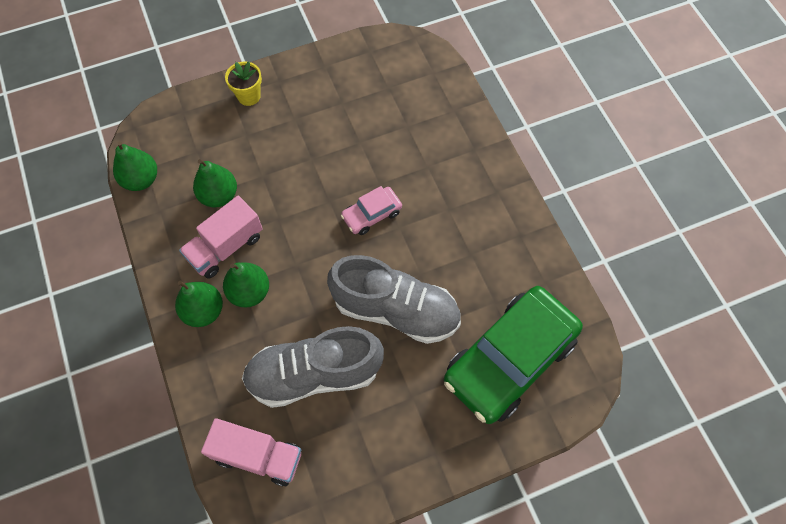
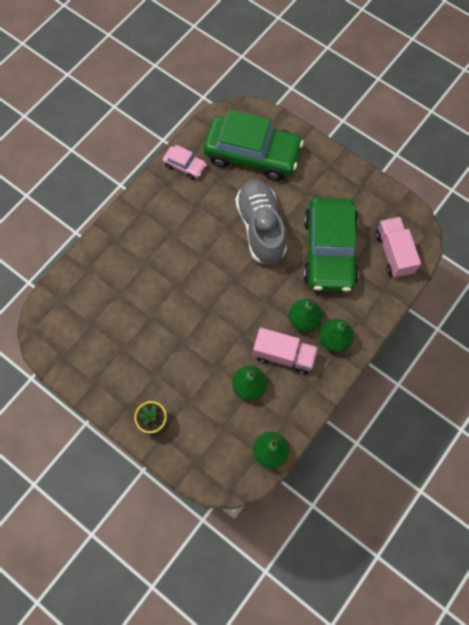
camera: 120 degrees left, 5 degrees up
(314, 374) = (329, 251): grey shoe -> green car
(372, 214) = (203, 277): pink car -> pink car (185, 166)

